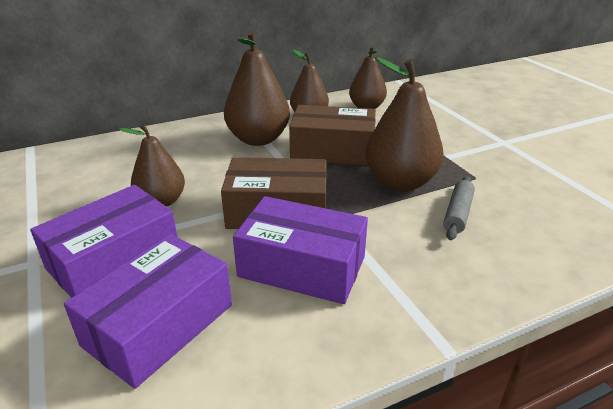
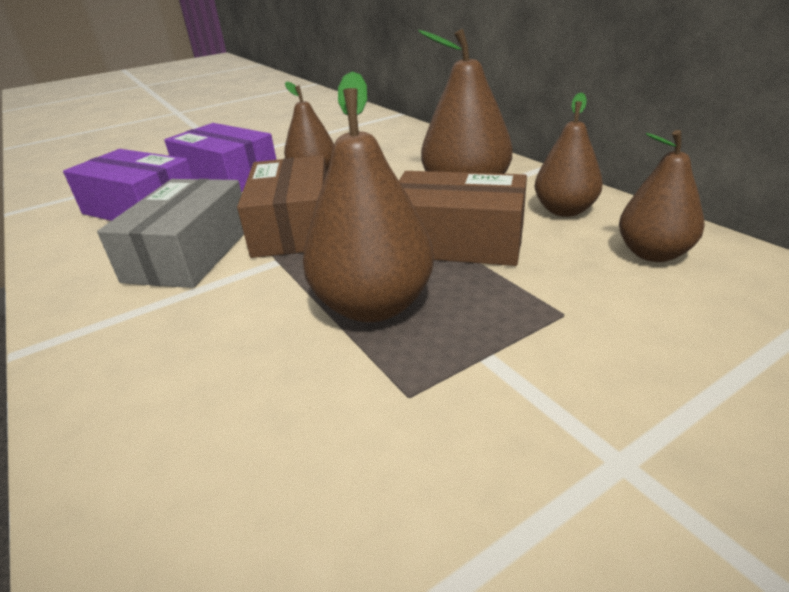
camera: 85 degrees right, 0 degrees up
(302, 266) = (190, 253): purple box -> grey box
(332, 150) = (457, 241): brown box -> brown box turned 75 degrees counterclockwise
(457, 213) = (279, 367): grey rolling pin -> none

